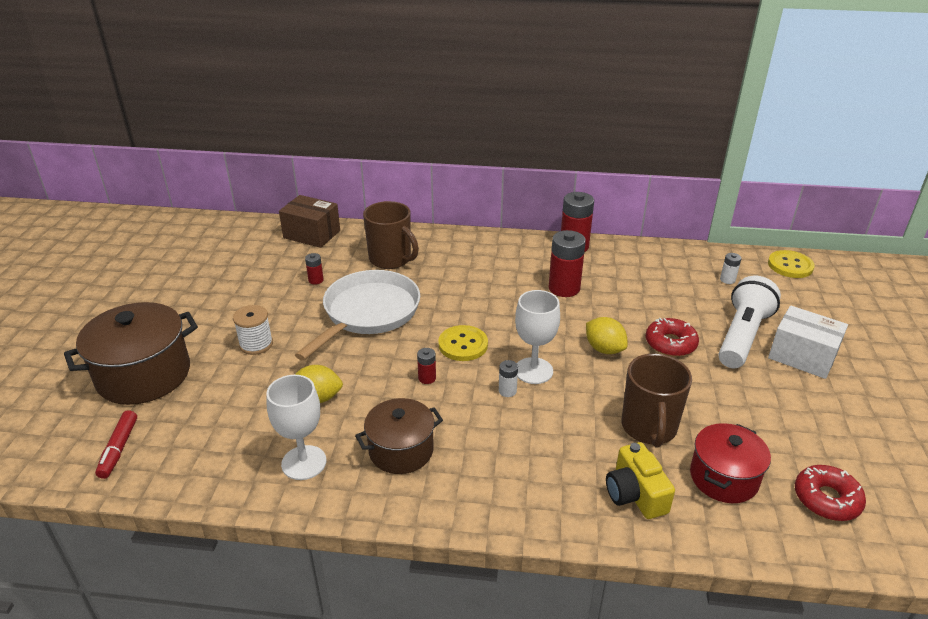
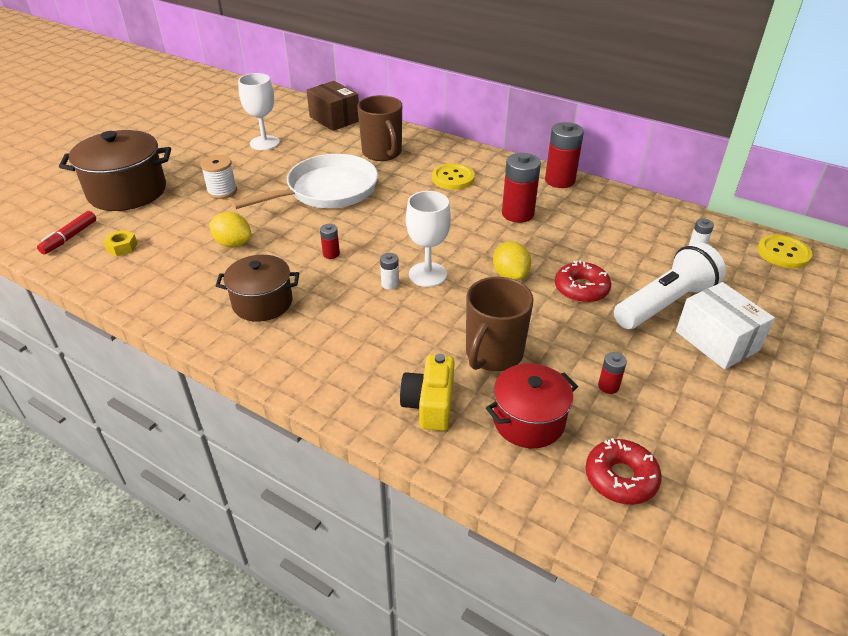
camera: 25 degrees right, 5 degrees up
(194, 440) = (122, 247): none -> yellow nut
(304, 462) = (183, 288): white goblet -> white goblet (264, 143)
(316, 280) = (307, 155): red battery -> red battery (608, 386)
(463, 345) = (384, 236): yellow button -> yellow button (453, 178)

